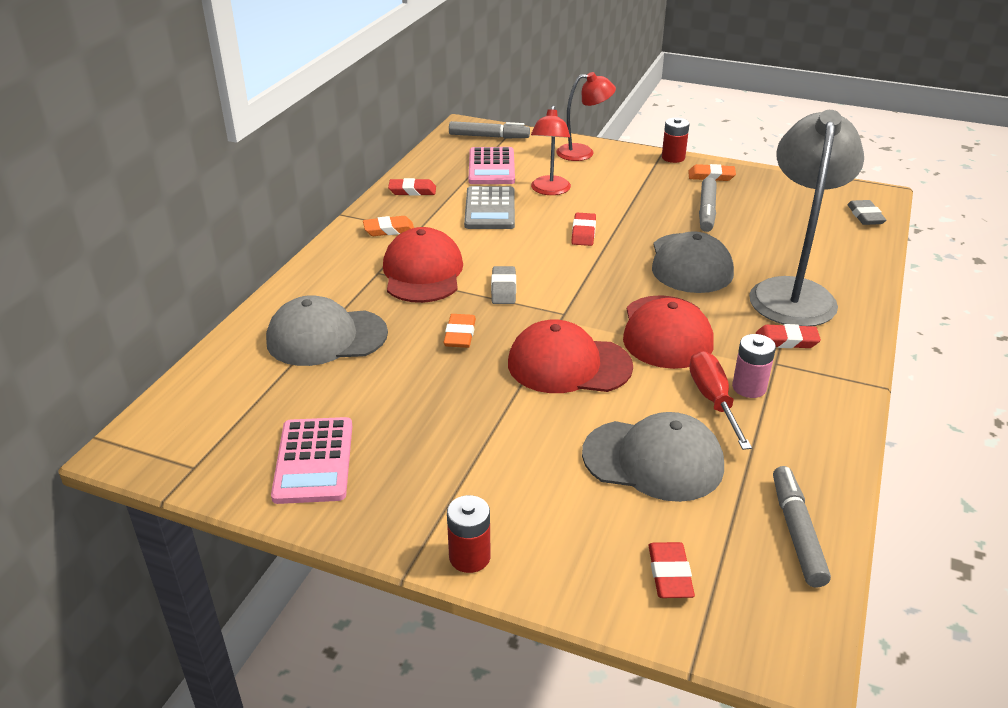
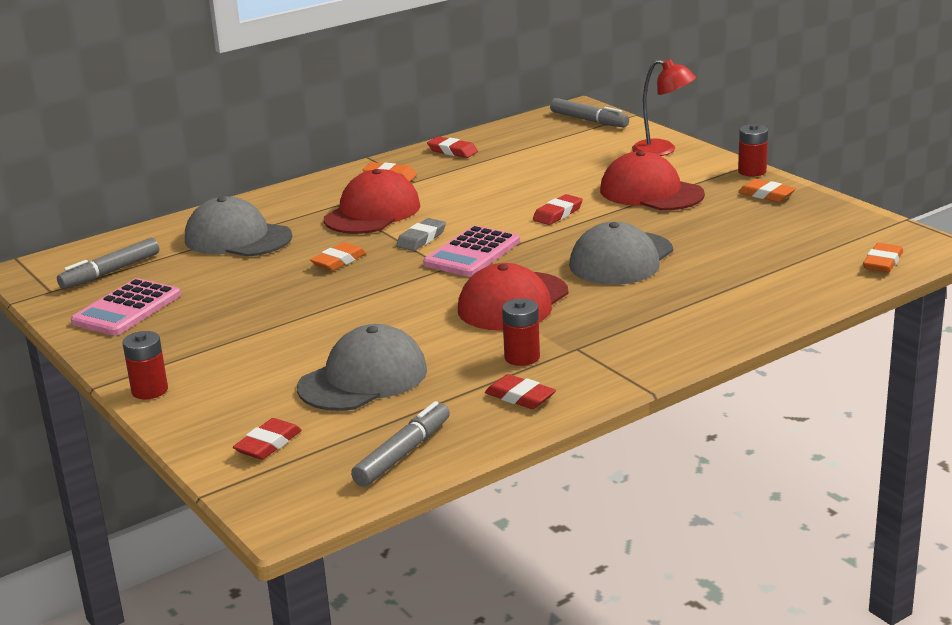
camera: 35 degrees right, 10 degrees down
(490, 209) = (500, 178): grey calculator -> none
(491, 167) = (552, 146): pink calculator -> pink calculator (472, 253)
(549, 190) = (578, 175): red lamp -> none
(568, 365) = (394, 302): red cap -> red cap (651, 192)
(653, 460) = (363, 379): grey cap -> grey cap turned 90 degrees counterclockwise
(706, 211) = (710, 222): grey marker -> grey marker (110, 272)
(713, 400) = (476, 356): red screwdriver -> none
(749, 387) = (522, 357): pink battery -> red battery
(786, 340) = (615, 336): red eraser -> red eraser (520, 397)
(793, 292) = (686, 303): grey lamp -> none
(865, 216) = (882, 262): grey eraser -> orange eraser

